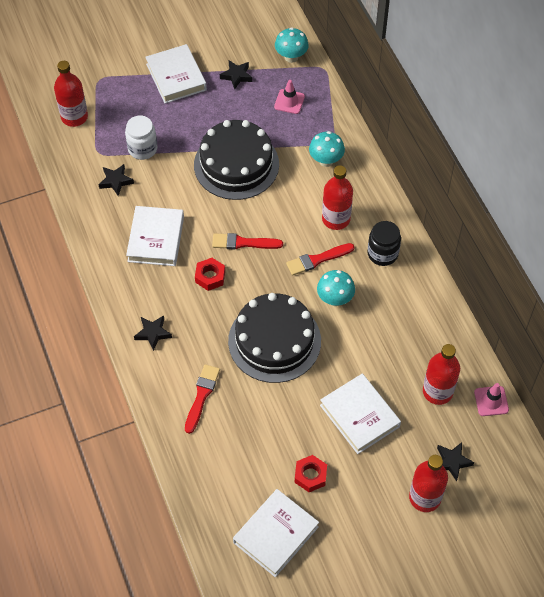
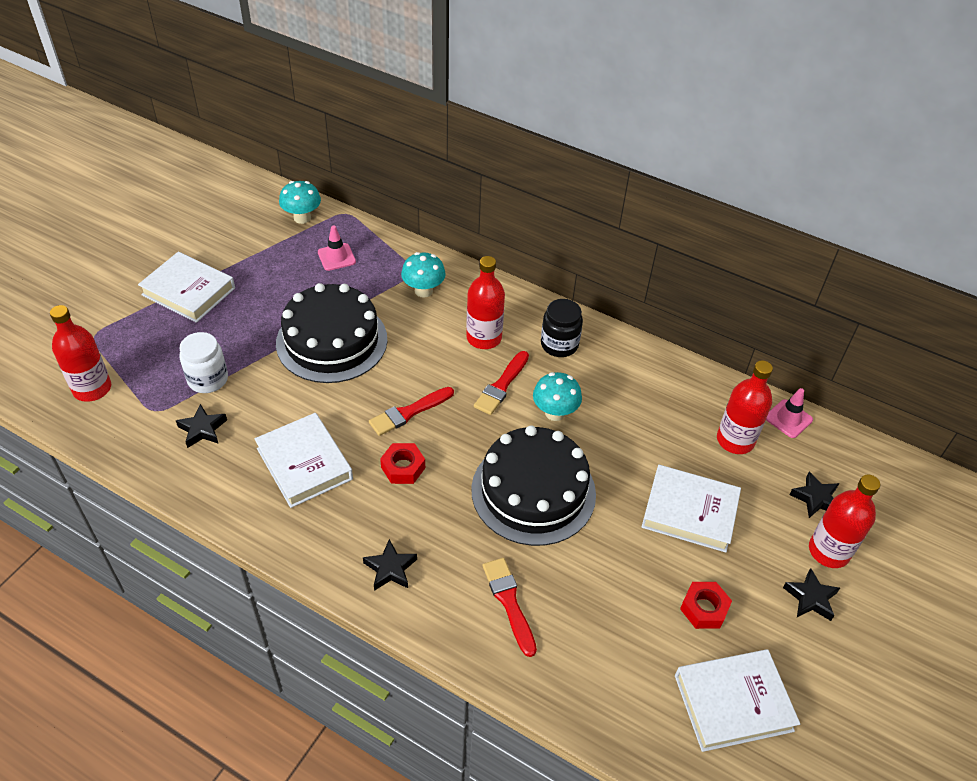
camera: 40 degrees left, 10 degrees down
(236, 76) = (258, 260): black star -> black star (810, 598)
(275, 534) = (733, 702): white book -> white book turned 75 degrees clockwise

